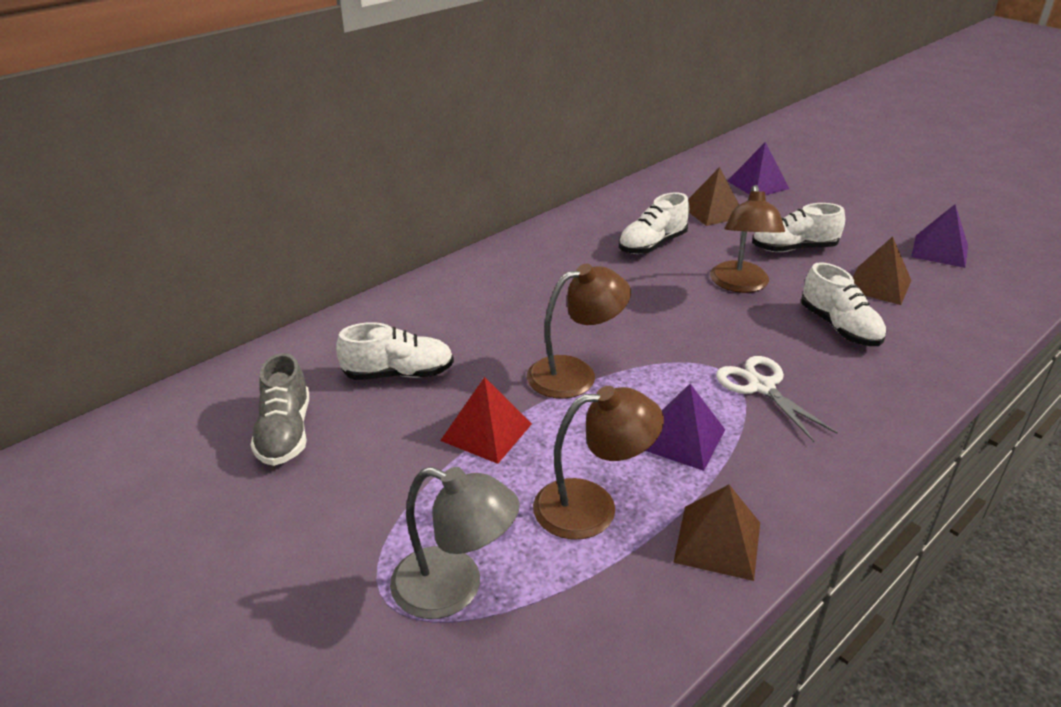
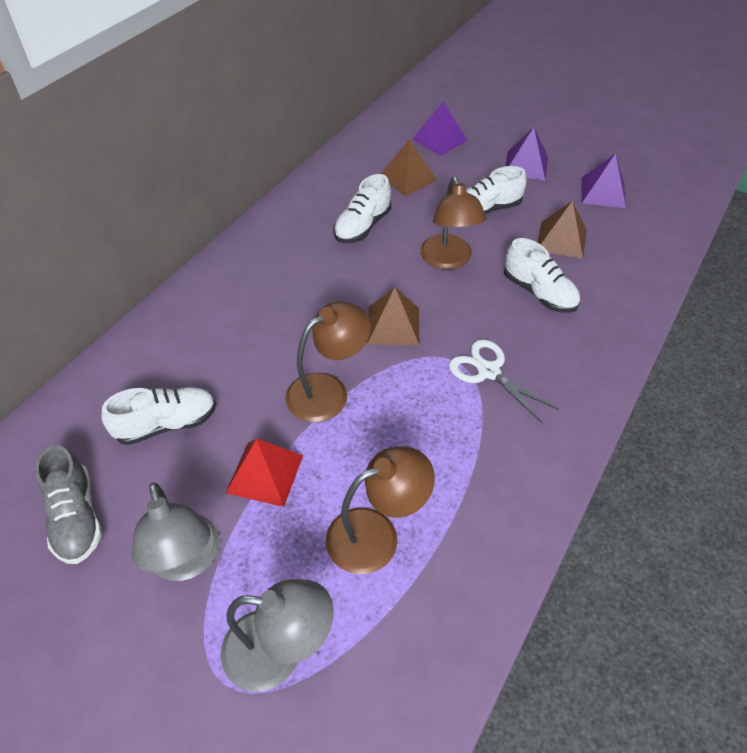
camera: 15 degrees left, 15 degrees up
(382, 490) = (187, 561): none -> grey lamp
(682, 438) = (435, 442): purple pyramid -> purple pyramid (526, 165)
(717, 542) = (486, 545): brown pyramid -> brown pyramid (393, 325)

